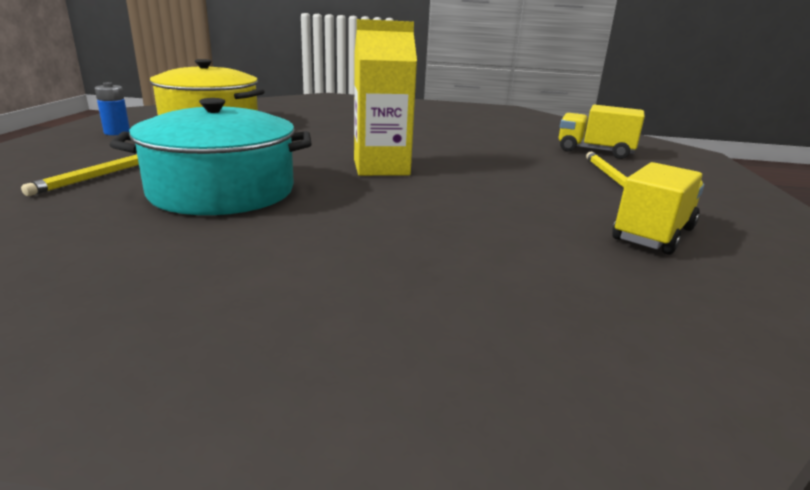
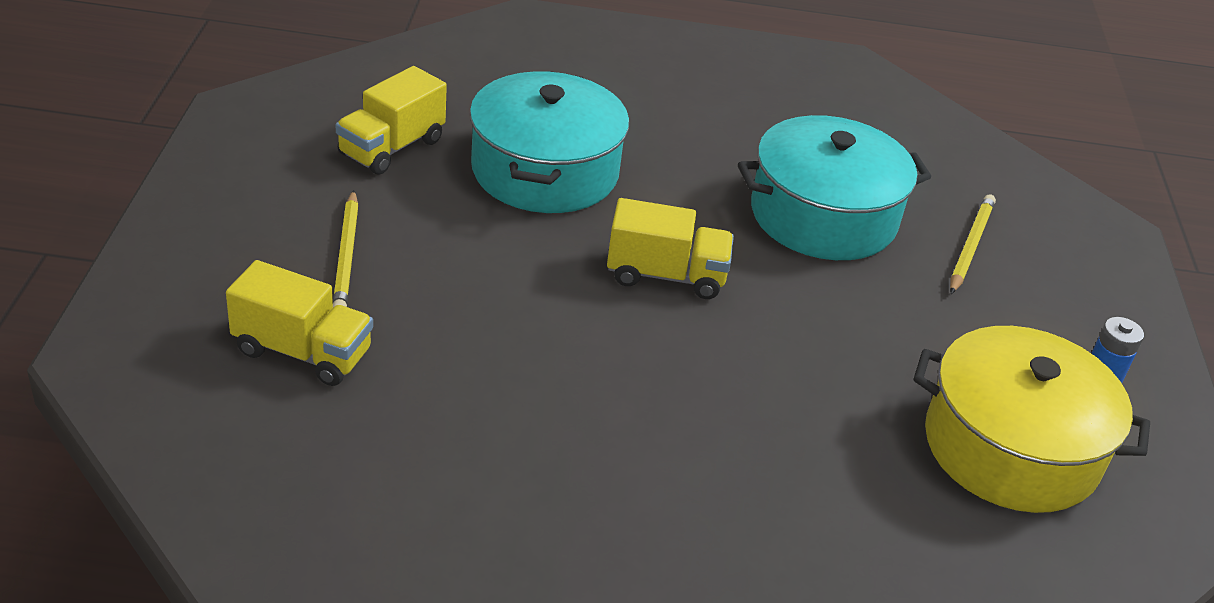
camera: 175 degrees right, 15 degrees up
(381, 167) = (666, 275): yellow carton -> yellow truck
(489, 218) = (545, 171): none -> turquoise pot

